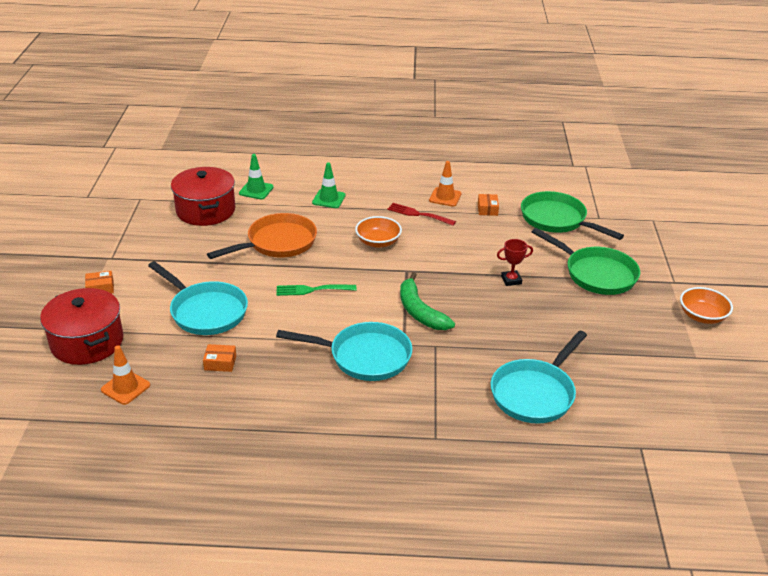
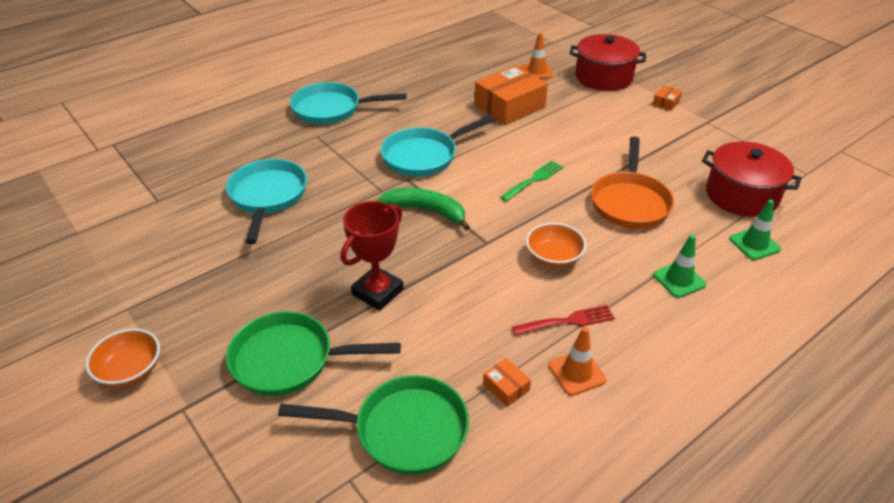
camera: 140 degrees right, 5 degrees up
(205, 311) = (575, 126): turquoise pan -> turquoise pan (331, 109)
(220, 363) = (509, 106): orange box -> orange box, size x2.34
(511, 280) = (377, 292): red trophy -> red trophy, size x1.76

